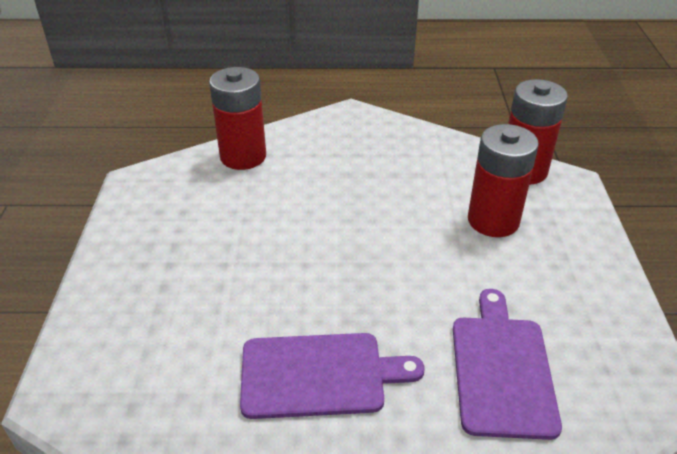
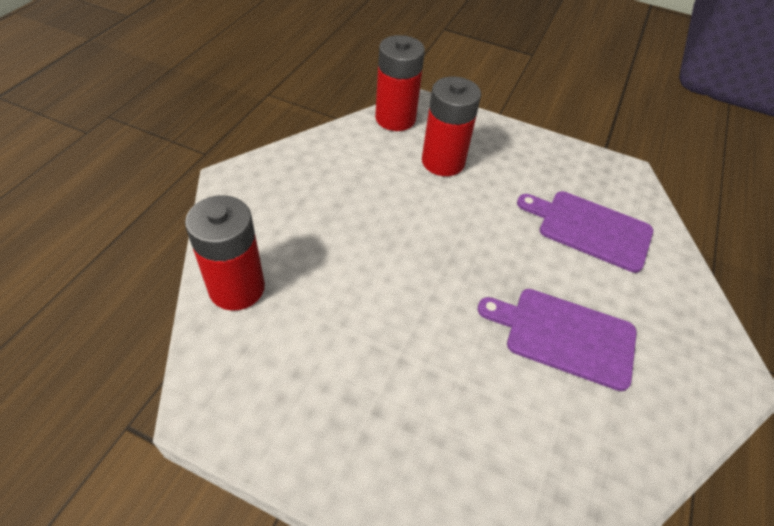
camera: 70 degrees left, 10 degrees up
(319, 375) = (565, 336): purple cutting board -> purple cutting board turned 90 degrees counterclockwise

